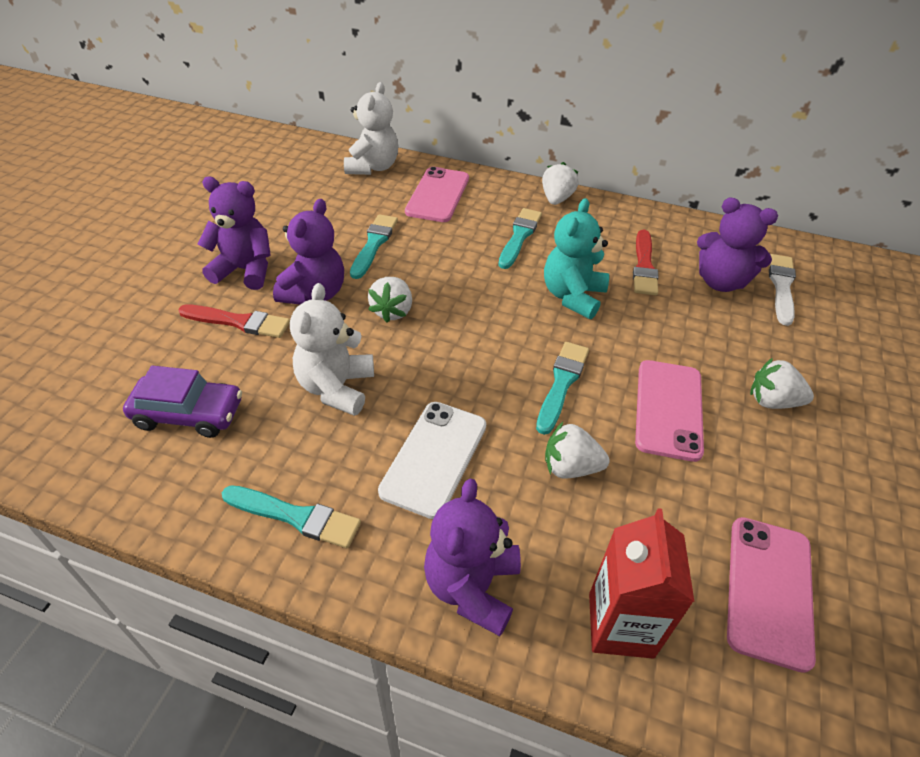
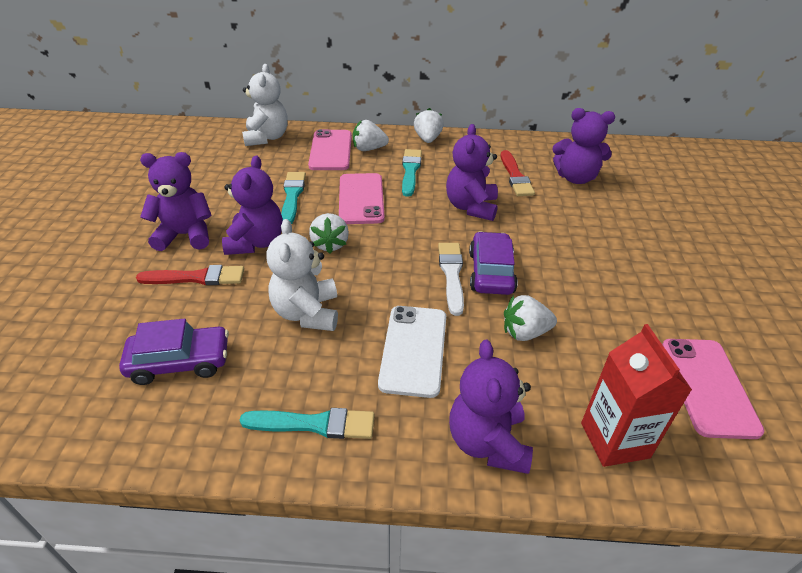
camera: 15 degrees left, 5 degrees down
(562, 383) = (491, 272): turquoise brush -> purple car
(572, 296) = (471, 207): turquoise teddy bear -> purple teddy bear
(668, 409) = (579, 274): pink phone -> pink phone (361, 199)
(772, 401) = (649, 253): white strawberry -> white strawberry (369, 149)
(781, 287) = (619, 174): white brush -> white brush (451, 274)

